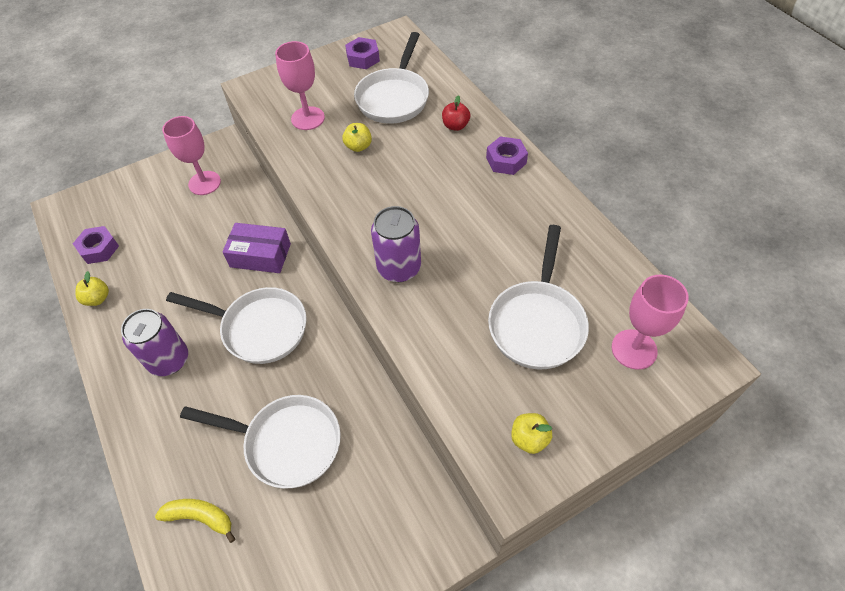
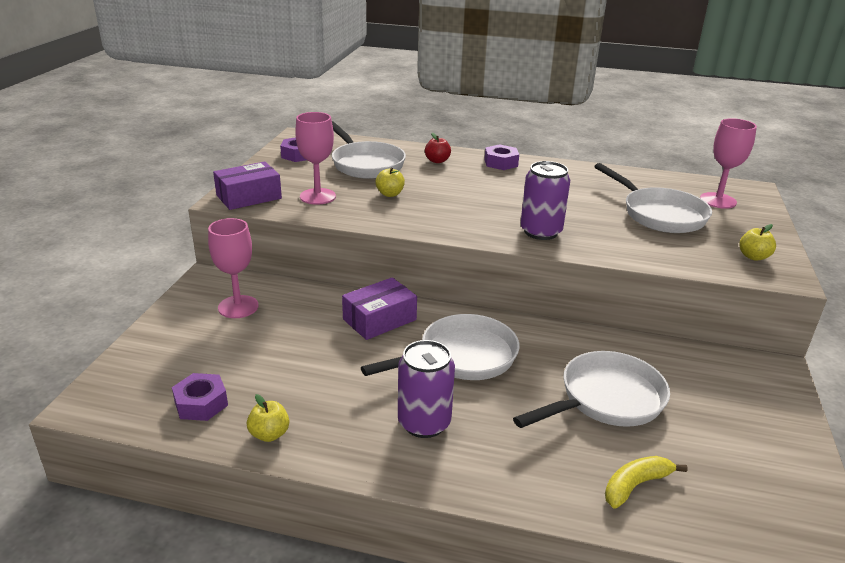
camera: 50 degrees left, 25 degrees down
(267, 92) = (249, 197): none -> purple box

